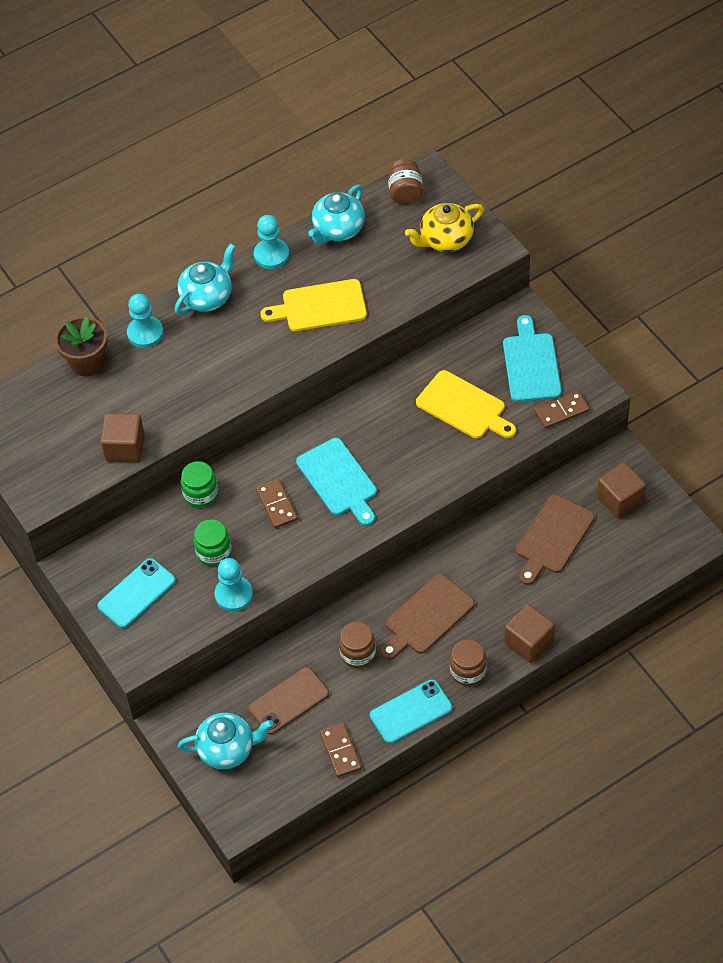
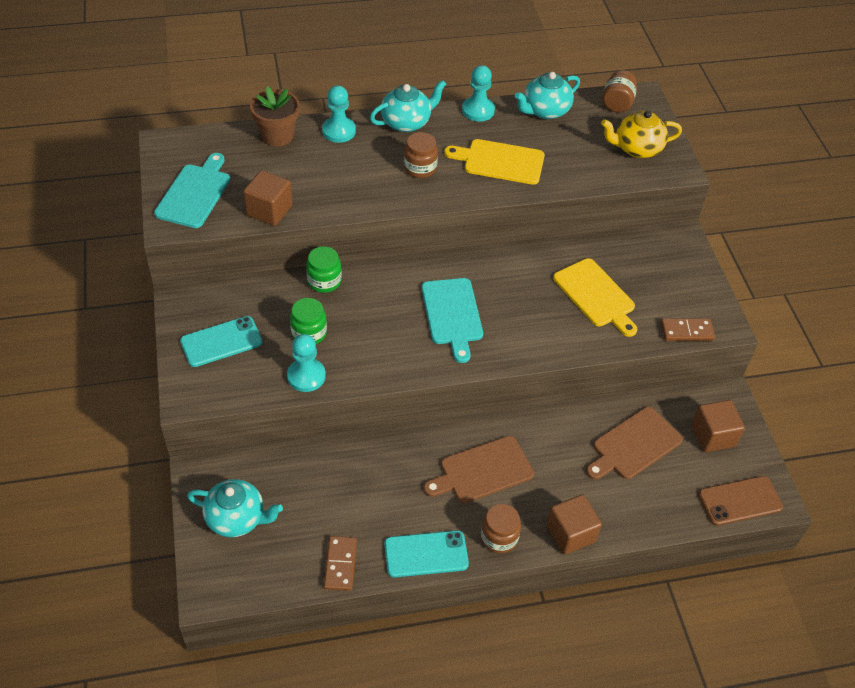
camera: 15 degrees right, 5 degrees down
(277, 505) = (386, 315): brown domino -> none
(288, 701) = (316, 496): brown phone -> brown phone (740, 501)
(358, 653) = (402, 479): brown jar -> brown jar (420, 168)
(531, 364) = (674, 282): turquoise cutting board -> turquoise cutting board (195, 193)

